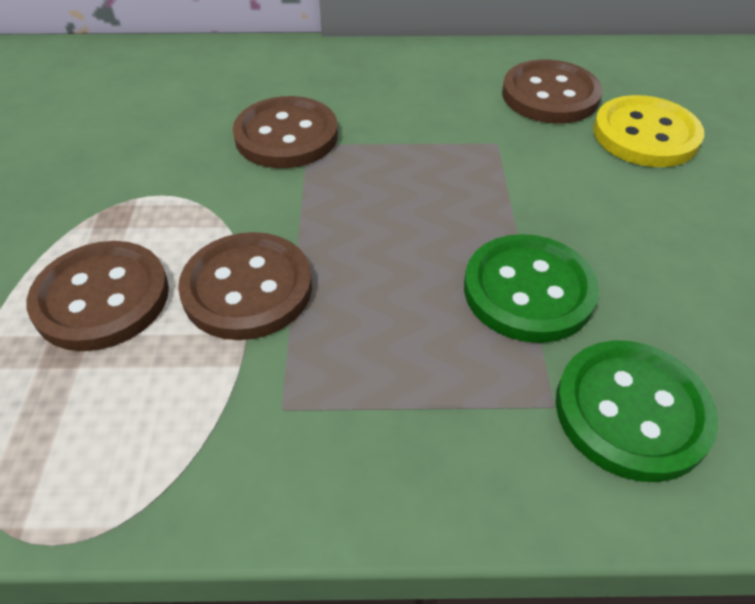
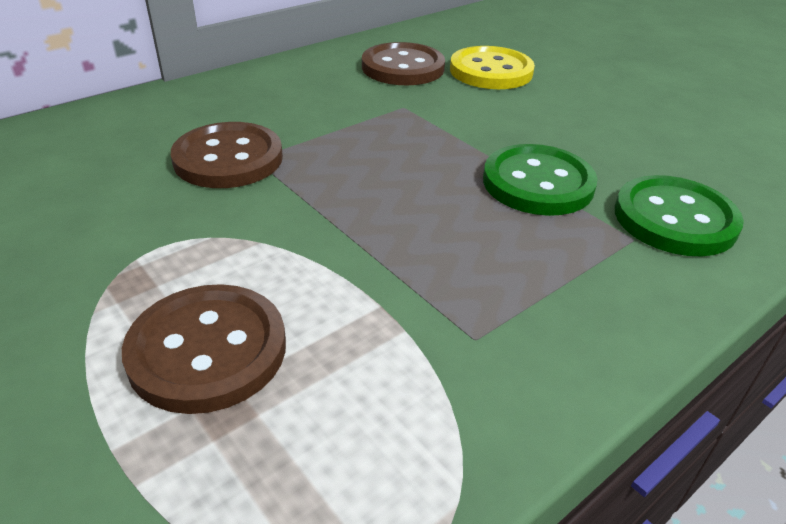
camera: 40 degrees left, 10 degrees down
(247, 288) = (339, 275): brown button -> none

